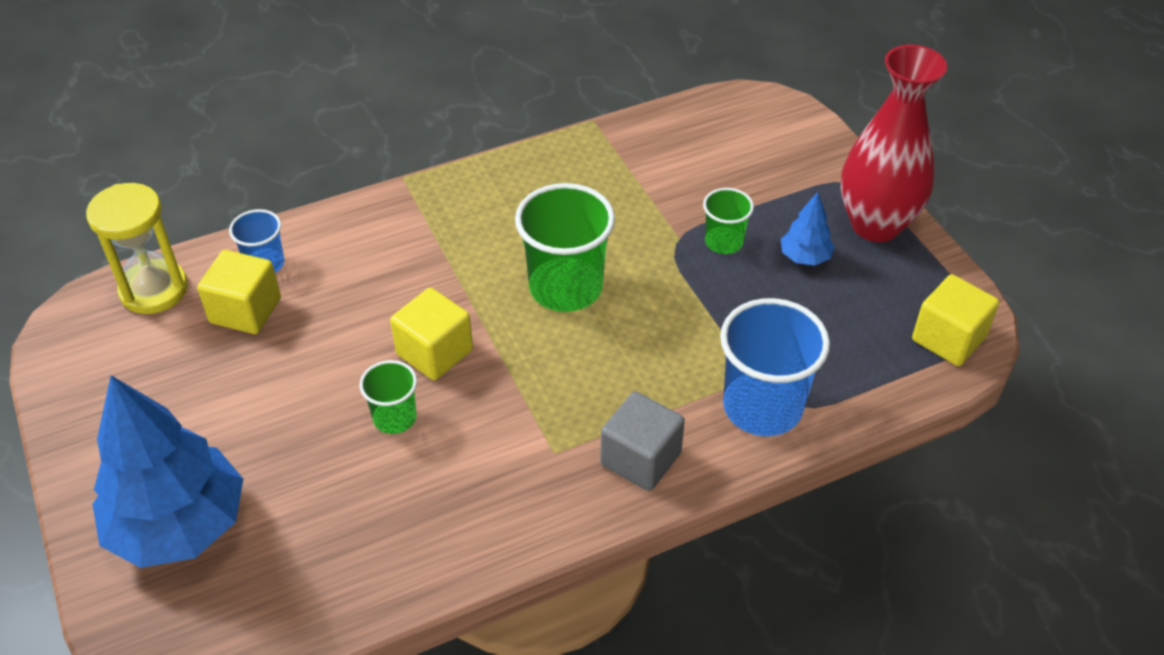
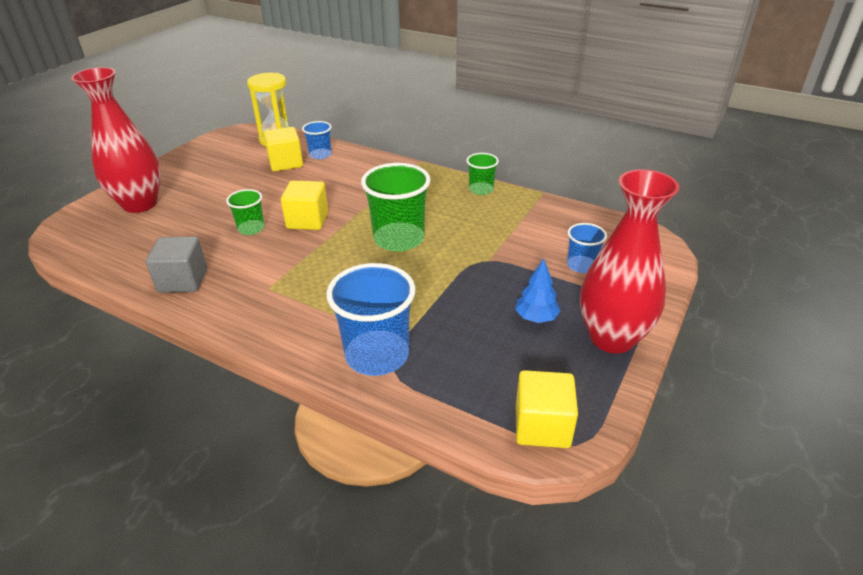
camera: 55 degrees right, 10 degrees down
(179, 526) = (140, 204): blue tree -> red vase
(640, 459) = (288, 322): grey cube -> grey cube (183, 280)
(724, 242) = (506, 278): green cup -> green cup (481, 189)
(753, 176) = (581, 265): none -> blue cup

